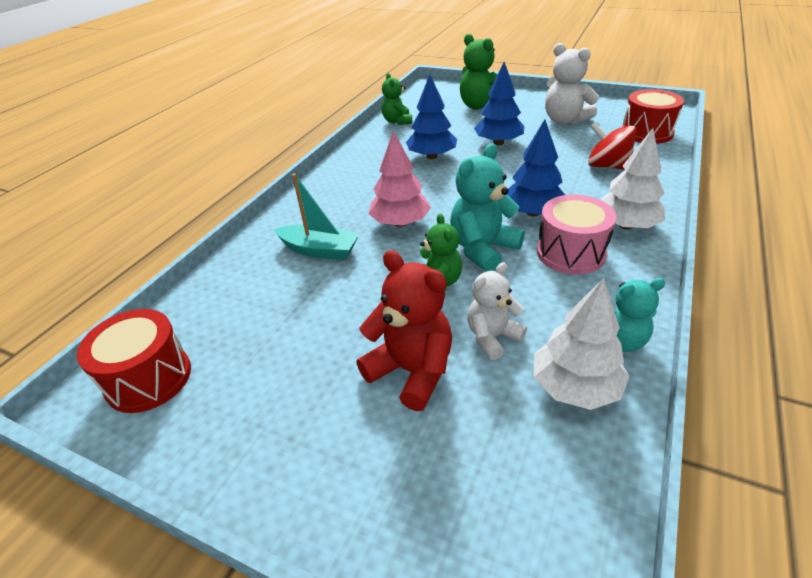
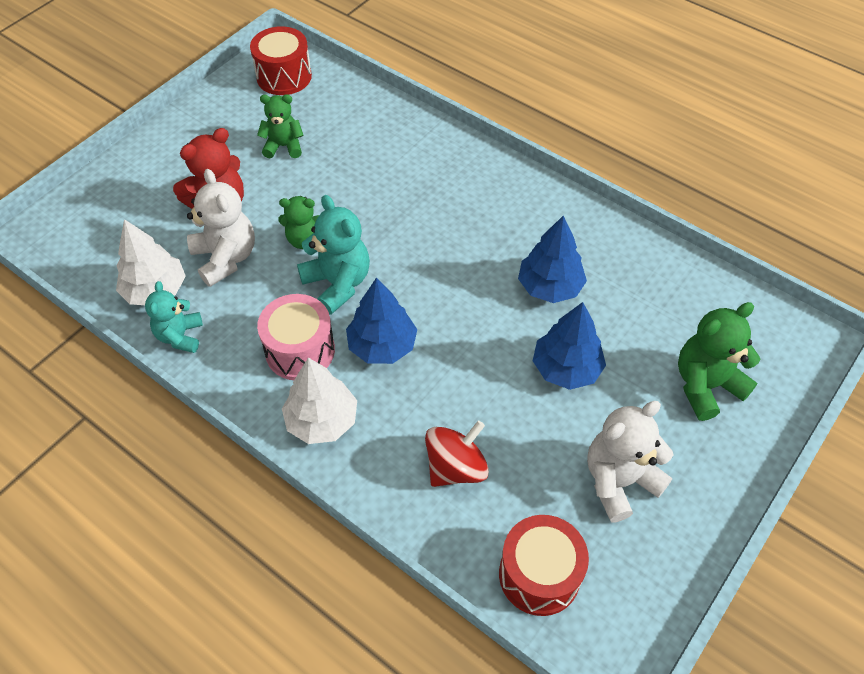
camera: 100 degrees right, 15 degrees up
(319, 250) = (390, 167): turquoise boat -> none
(397, 121) = (673, 271): green teddy bear -> green teddy bear (283, 146)
(400, 223) = (411, 230): pink tree -> none
(492, 337) = (226, 258): white teddy bear -> white teddy bear, size x1.52

